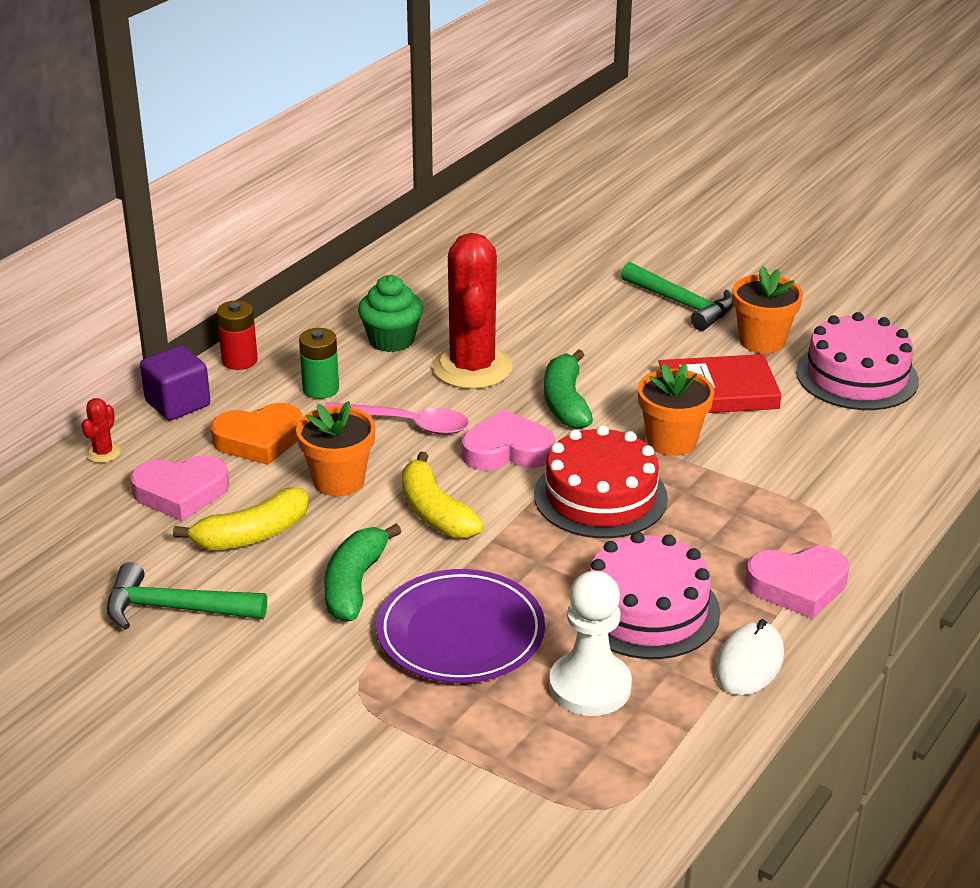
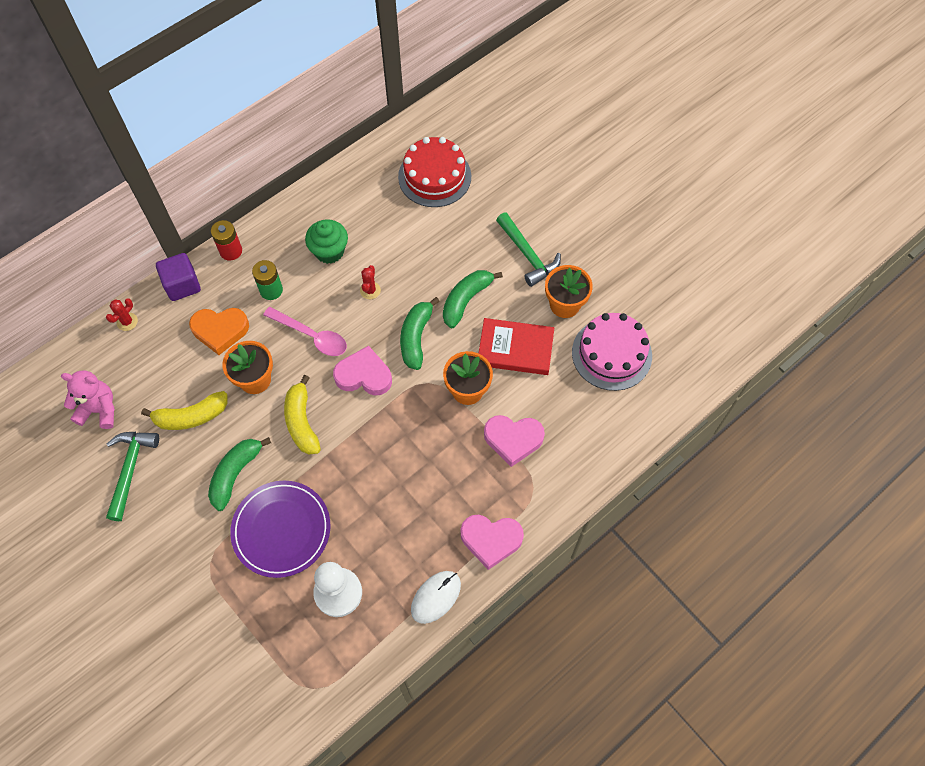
camera: 15 degrees right, 30 degrees up
(94, 552) = (99, 410): none -> pink teddy bear
(174, 608) = (130, 469): green hammer -> green hammer turned 75 degrees clockwise
(181, 493) = (161, 369): pink heart -> pink heart (513, 439)
(472, 368) = (370, 290): red cactus -> red cactus, size x0.40
(600, 496) = (404, 431): red cake -> red cake (434, 176)
(619, 357) = (466, 300): none -> green banana
(647, 609) = (394, 537): pink cake -> none

